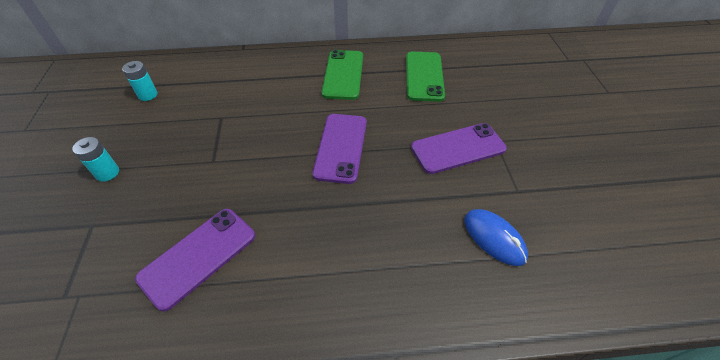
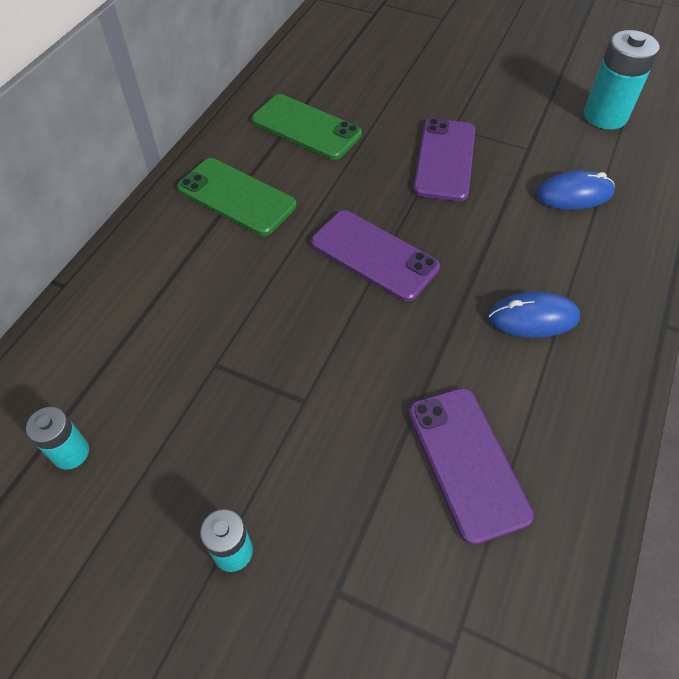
camera: 60 degrees left, 5 degrees up
(342, 253) = (533, 318): none -> blue mouse
(615, 230) = (605, 116): none -> turquoise battery

